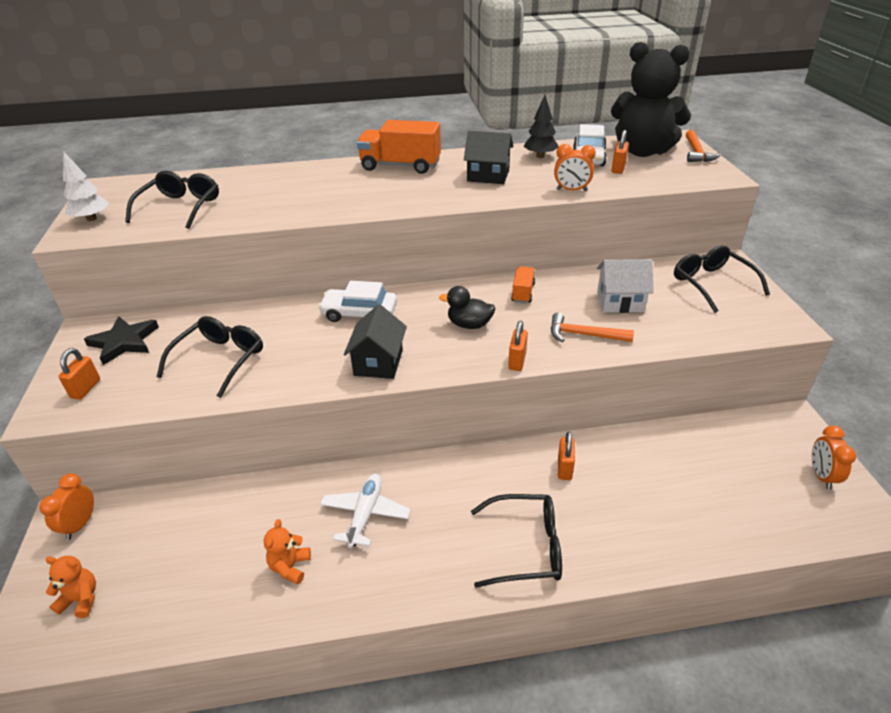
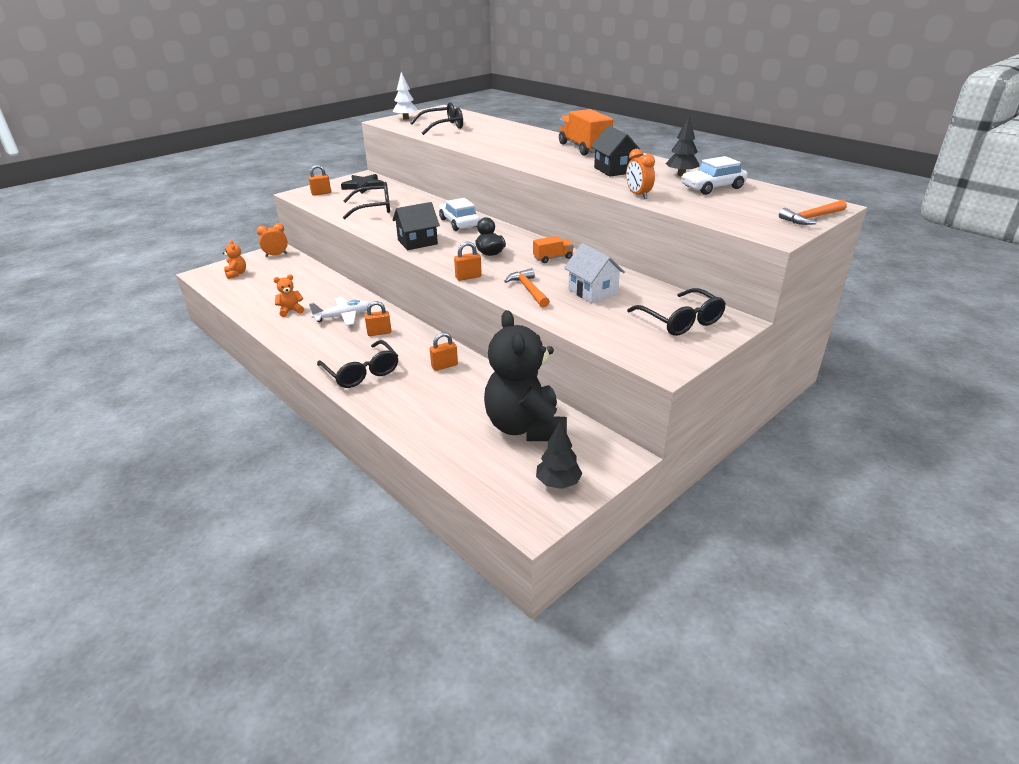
camera: 55 degrees right, 5 degrees down
(618, 169) = (710, 200): orange padlock -> orange padlock (379, 333)
(642, 151) = (767, 200): black teddy bear -> black teddy bear (525, 427)
(711, 284) = (681, 321): black glasses -> black glasses turned 120 degrees clockwise
(821, 476) = (558, 483): orange clock -> black tree

